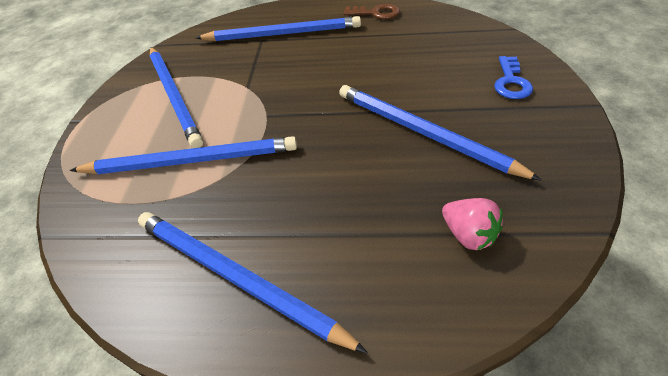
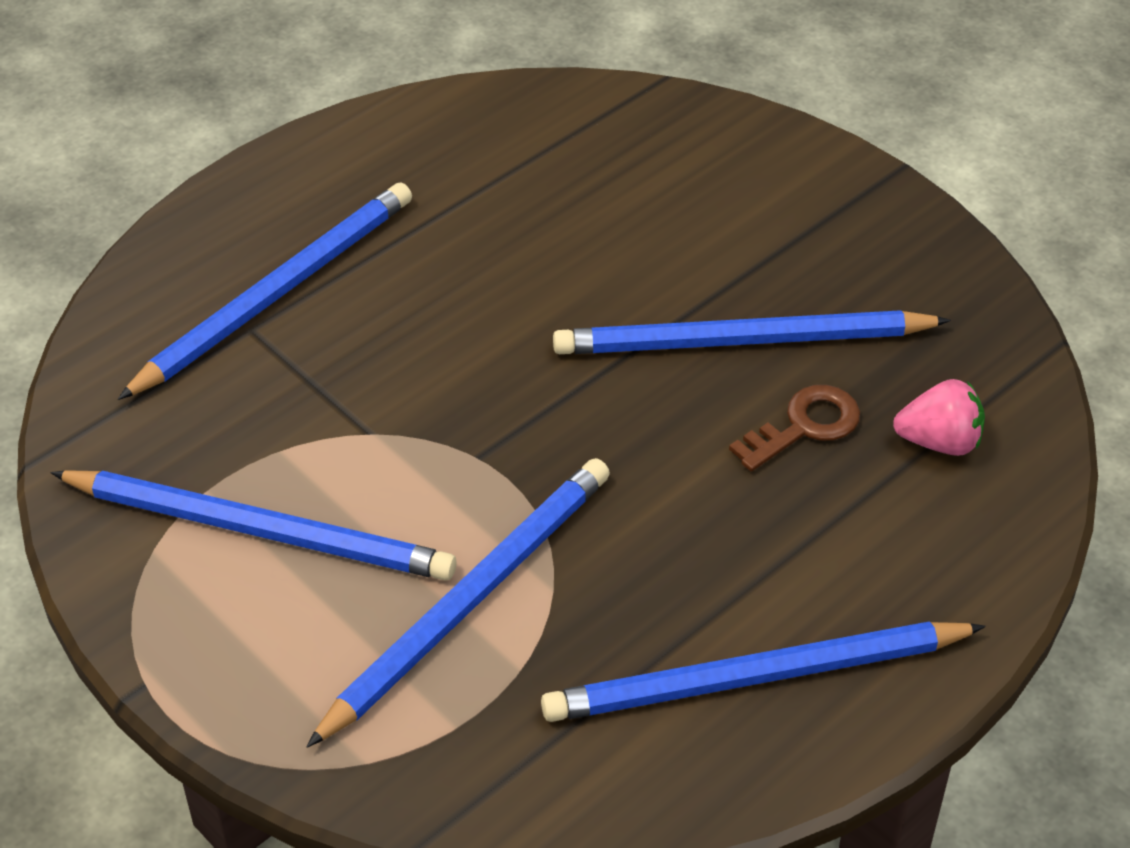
camera: 50 degrees left, 0 degrees up
(376, 13) = (397, 155): brown key -> brown key (804, 426)
(511, 82) = (766, 187): blue key -> none

